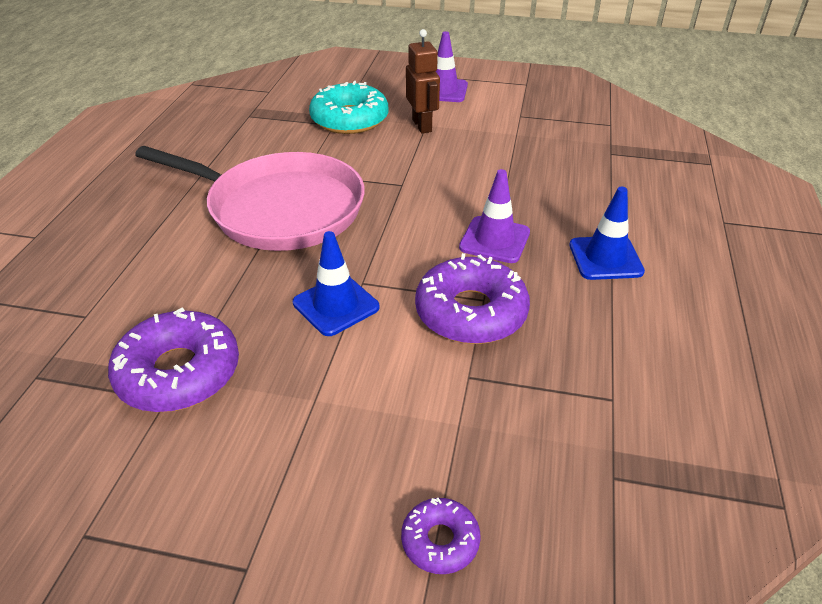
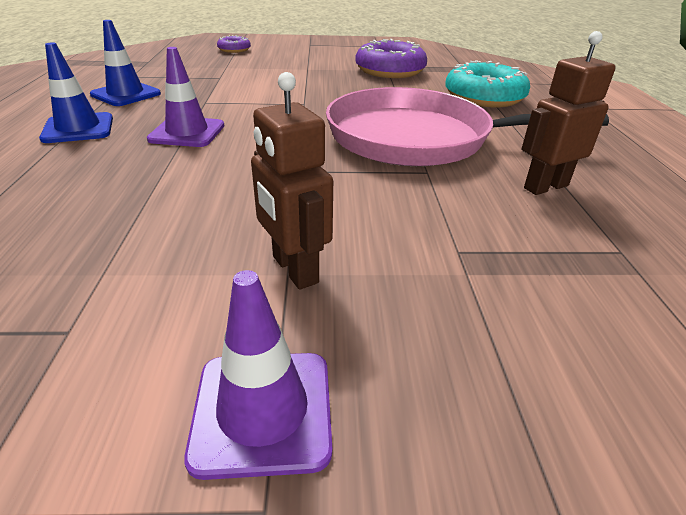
camera: 165 degrees right, 5 degrees down
(234, 153) = (545, 187): none -> brown robot
(336, 305) = (317, 93): blue traffic cone -> blue traffic cone (126, 94)
(349, 119) = (440, 266): turquoise donut -> turquoise donut (484, 97)
(471, 312) = (215, 96): purple donut -> none

